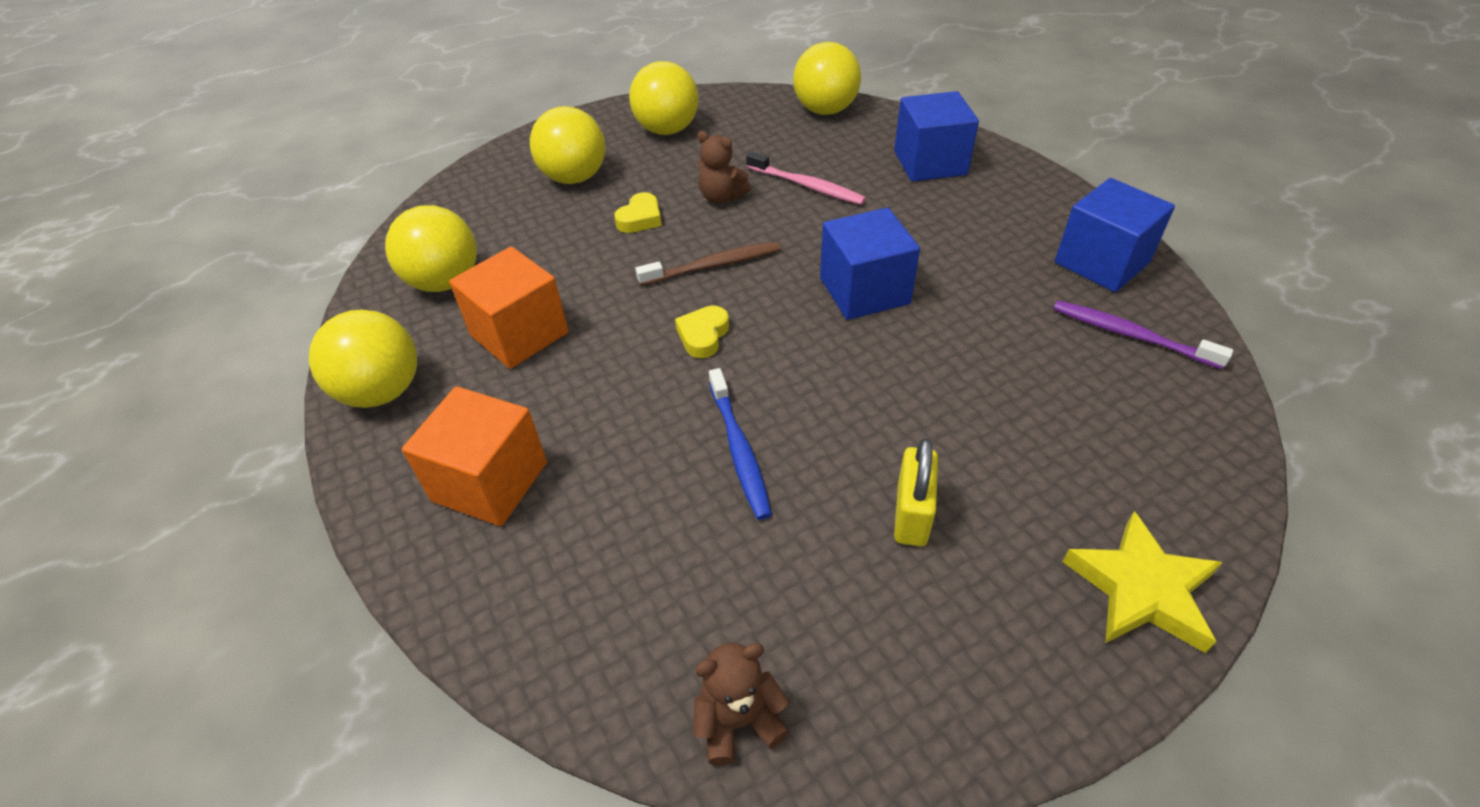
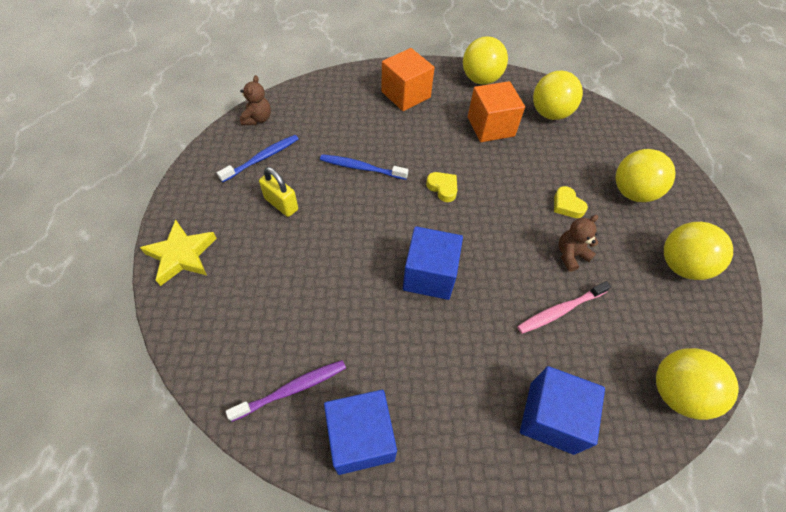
camera: 115 degrees right, 10 degrees up
(712, 266) = (499, 217): brown toothbrush -> none
(841, 622) = (262, 158): none -> blue toothbrush

